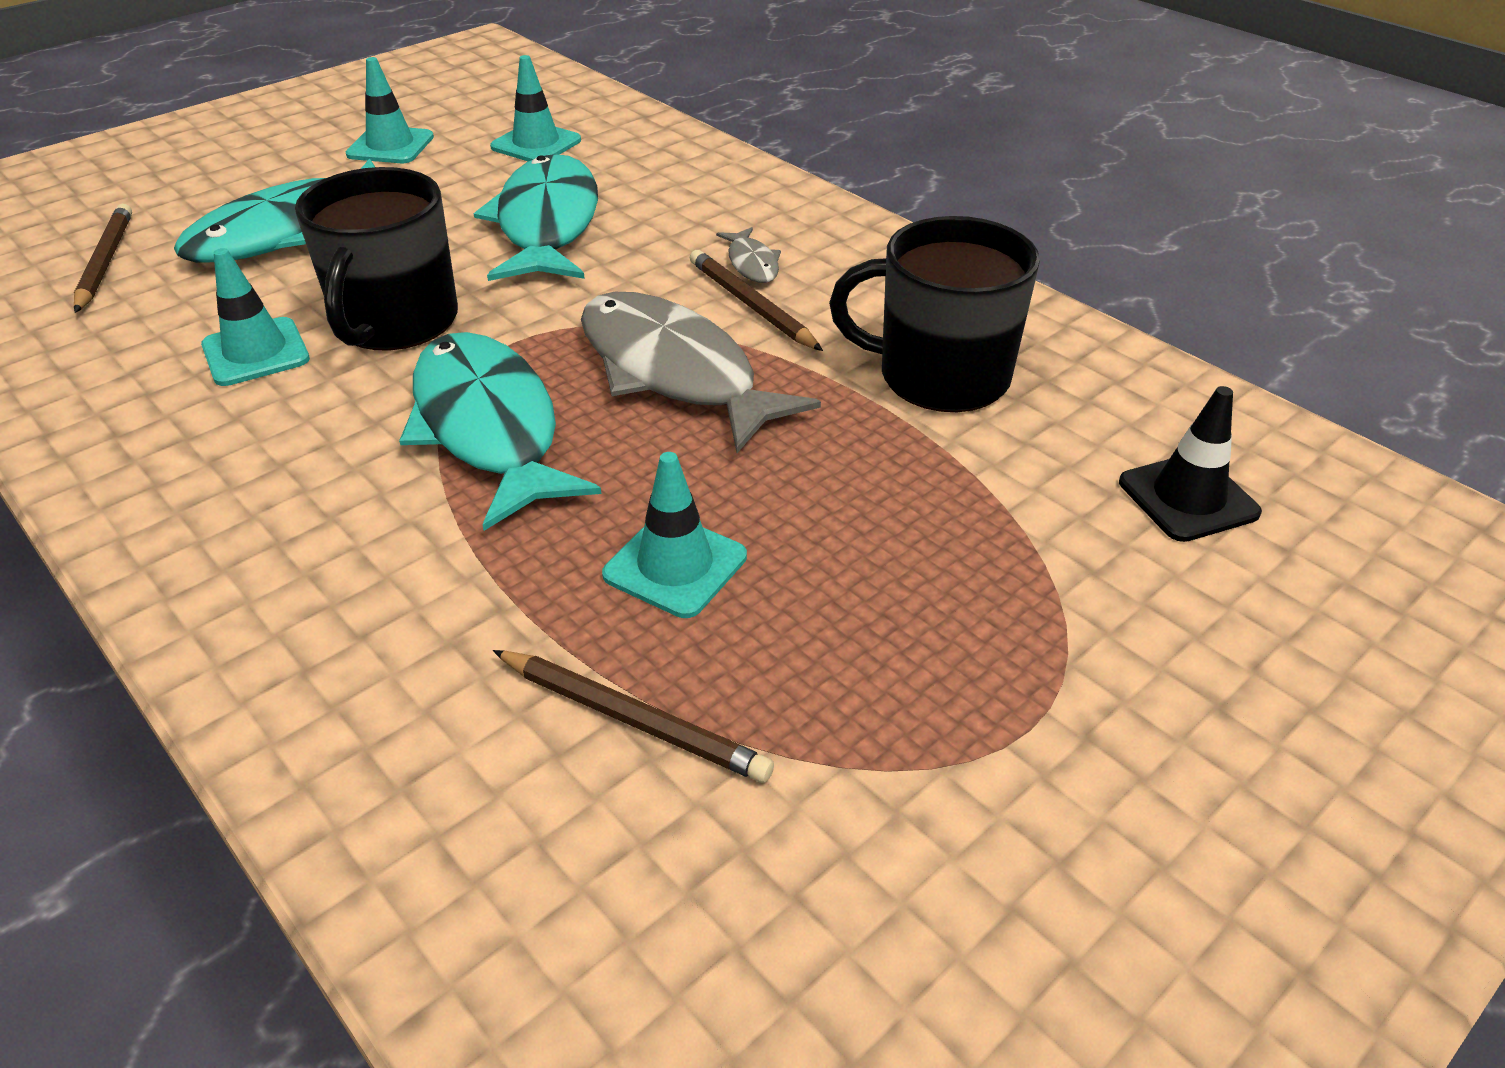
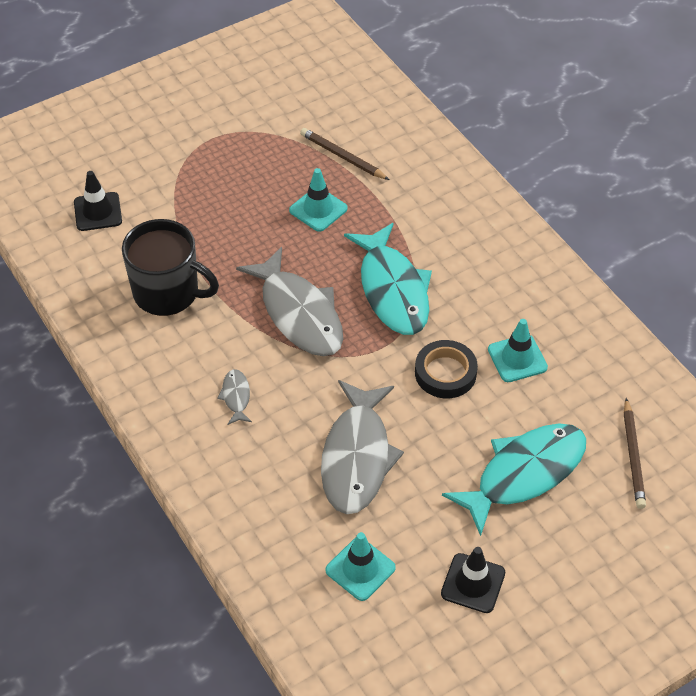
camera: 170 degrees left, 10 degrees up
(390, 146) = (473, 583): turquoise traffic cone -> black traffic cone
(395, 322) = (445, 373): black mug -> black tape
(547, 224) = (357, 457): turquoise fish -> grey fish
(751, 305) = (247, 359): brown pencil -> none

